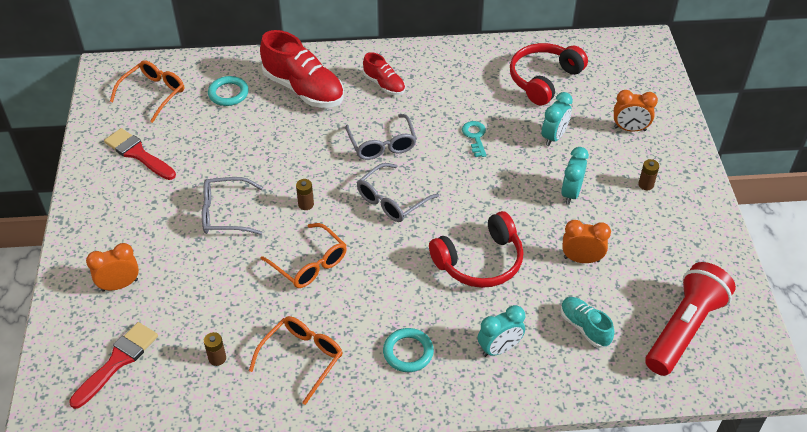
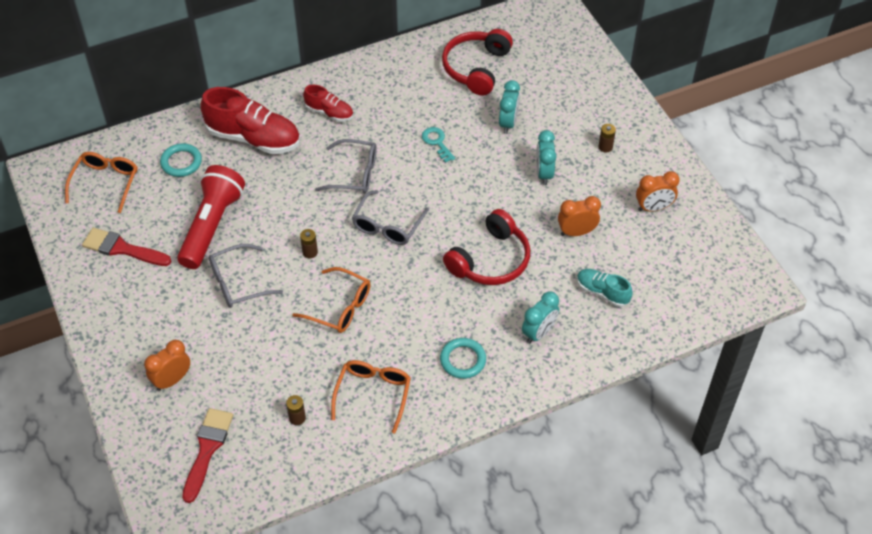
camera: 20 degrees left, 5 degrees up
(382, 144) = (354, 174): grey glasses -> grey glasses turned 45 degrees counterclockwise
(630, 129) = (572, 97): orange clock -> orange clock (653, 208)
(684, 328) = (683, 268): red flashlight -> red flashlight (211, 225)

